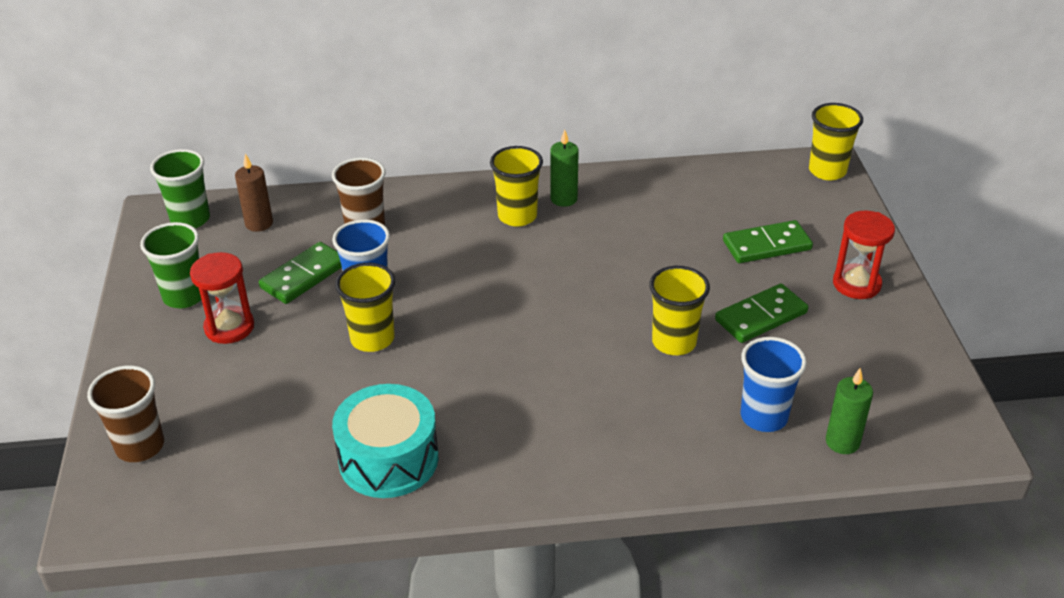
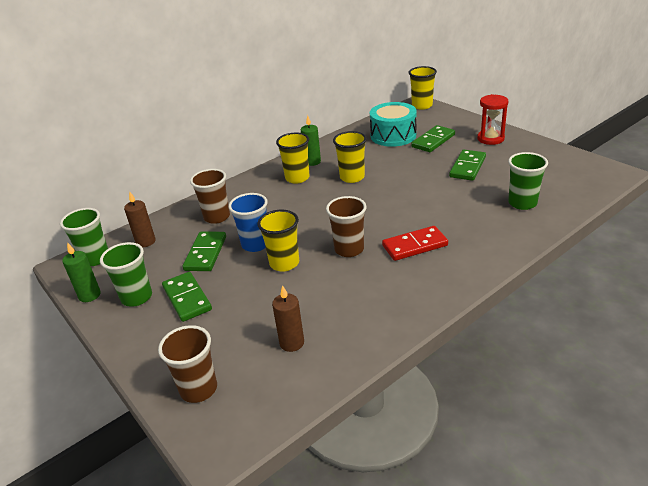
camera: 30 degrees left, 5 degrees down
(229, 327) = (187, 298): red hourglass -> green domino
(276, 448) = (292, 343): none -> brown candle
(388, 459) = (365, 313): turquoise drum -> turquoise drum (393, 135)
(463, 361) = (349, 249): none -> brown cup
(546, 401) = (414, 245): none -> red domino
(674, 342) = (443, 194): yellow cup -> yellow cup (352, 177)
(764, 417) = (522, 203): blue cup -> green cup
(842, 442) = (567, 196): green candle -> green candle (89, 295)

